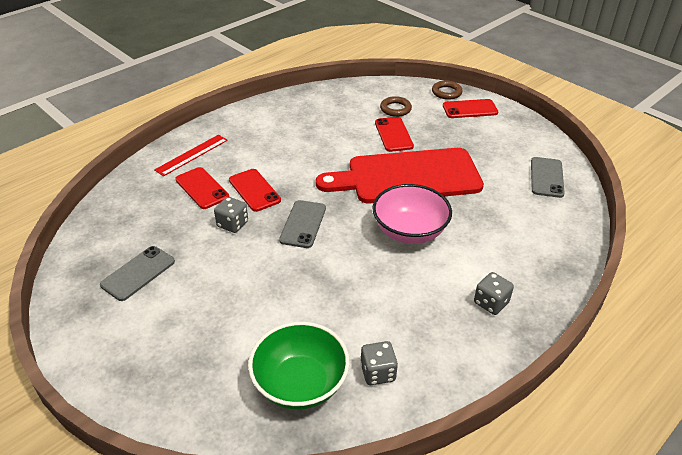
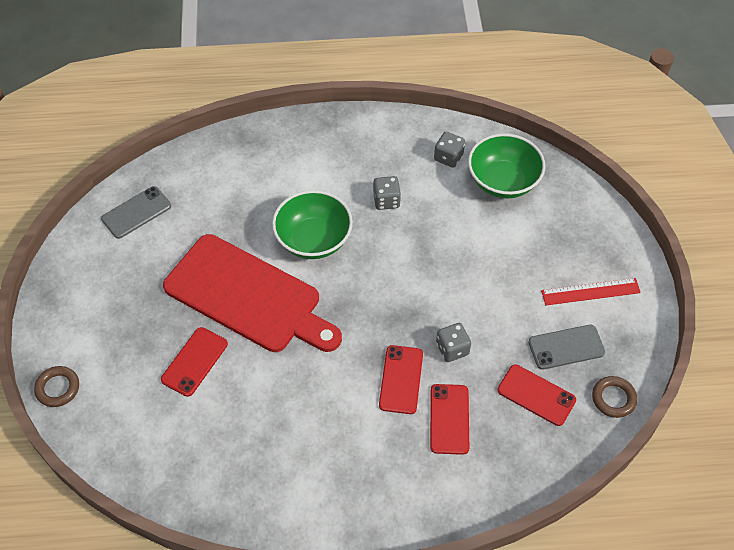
camera: 140 degrees left, 15 degrees up
(192, 155) = (426, 484): red ruler -> red ruler (590, 292)
(303, 224) = (391, 306): grey phone -> none
(395, 109) = (144, 401): brown ring -> brown ring (613, 398)
(409, 231) = (313, 240): pink bowl -> green bowl
(470, 109) = (73, 342): red phone -> red phone (536, 395)
(491, 303) = (326, 150): grey dice -> grey dice (386, 200)

